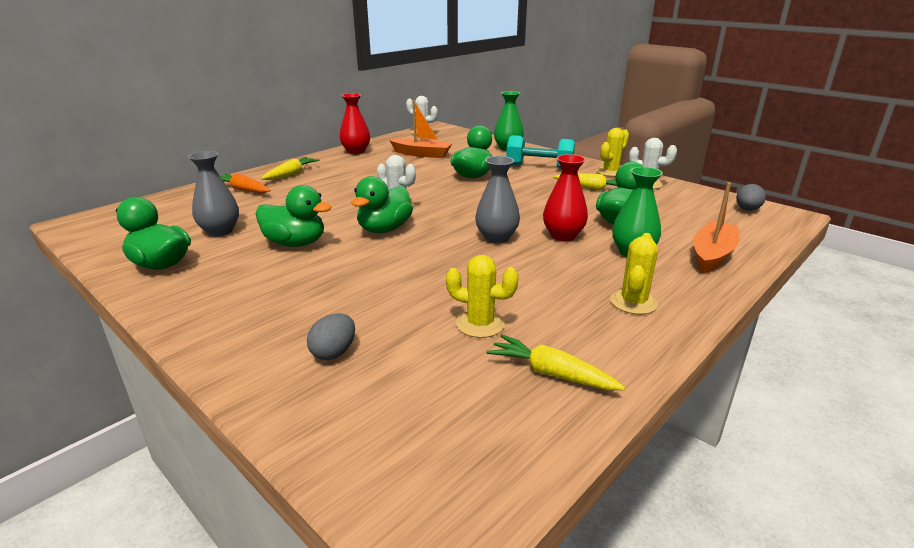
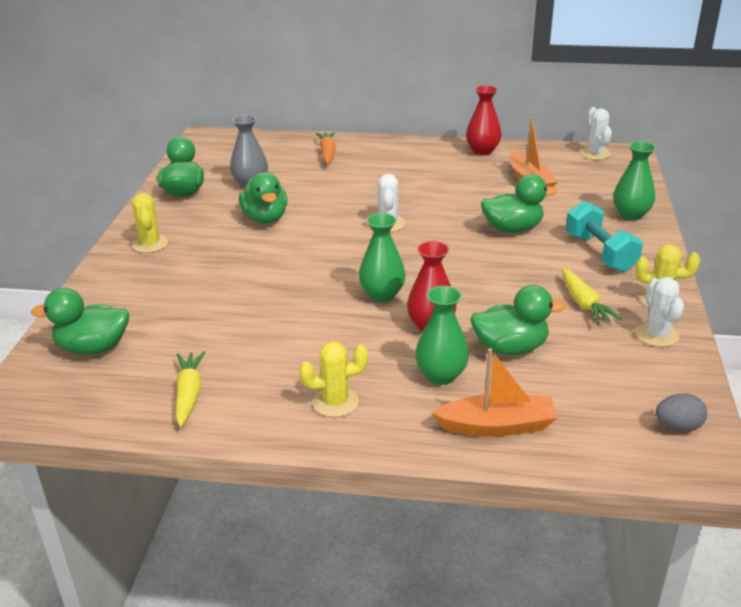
camera: 55 degrees right, 5 degrees up
(291, 174) = (385, 153): yellow carrot -> none
(334, 352) = (141, 302): grey egg -> none
(384, 229) = (333, 239): green duck -> green duck (93, 348)
(480, 324) = (227, 341): yellow cactus -> yellow cactus (150, 244)
(496, 238) = (382, 294): grey vase -> green vase

